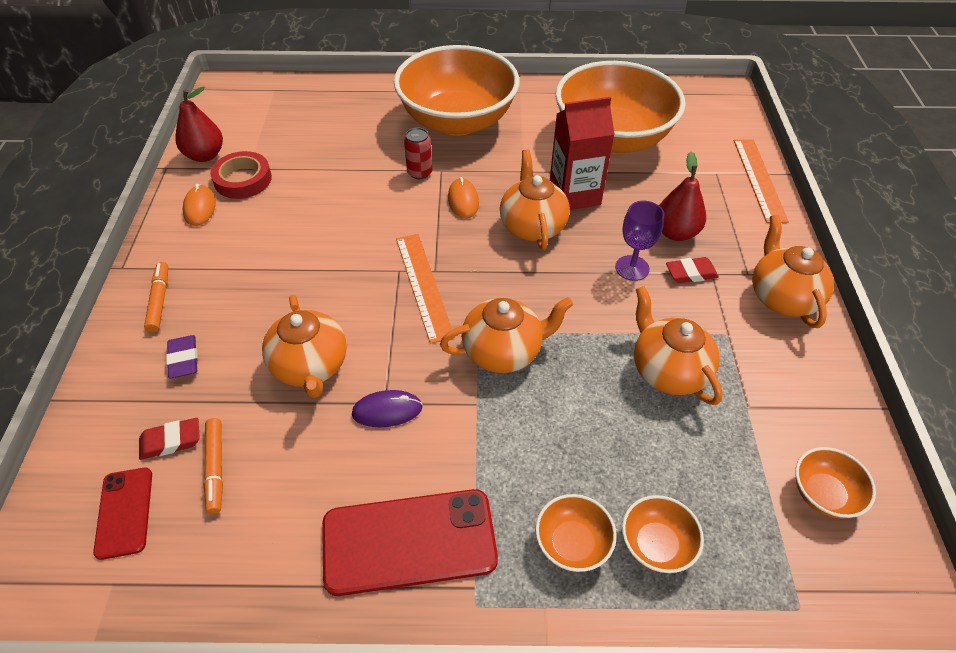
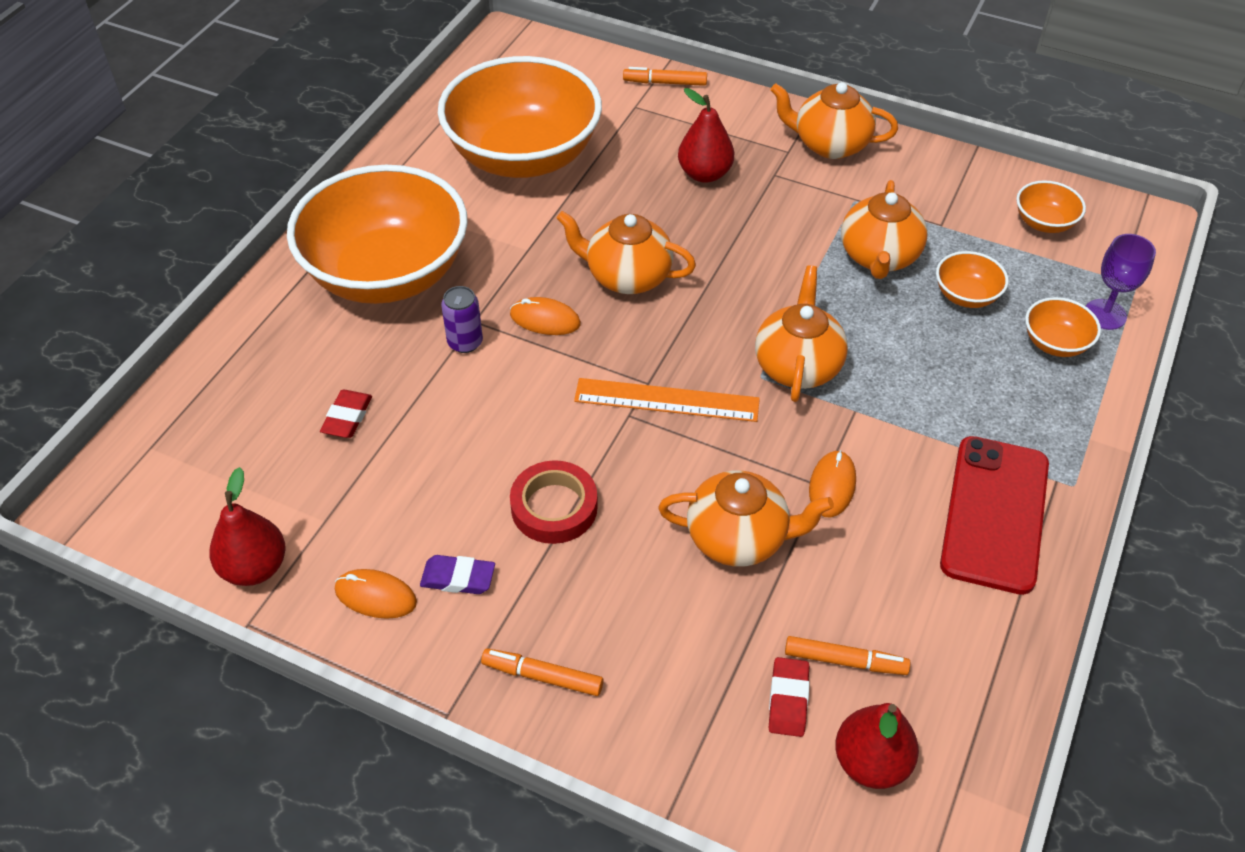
camera: 65 degrees left, 0 degrees up
(124, 512) = (871, 762): red phone -> red pear
(183, 359) = (664, 665): purple eraser -> purple eraser (458, 578)
(243, 180) = (347, 532): red tape -> red tape (554, 507)
(387, 410) = (832, 486): purple mouse -> orange mouse
(419, 172) = (465, 342): red can -> purple can
(572, 543) = (1036, 397): orange bowl -> orange bowl (966, 295)
(574, 194) = (597, 223): red carton -> none
(632, 268) = (735, 226): purple goblet -> purple goblet (1105, 314)
(668, 371) = (878, 257): orange teapot -> orange teapot turned 75 degrees counterclockwise
(691, 273) = (766, 188): red eraser -> red eraser (347, 417)
(759, 179) = (665, 83): orange ruler -> orange marker

